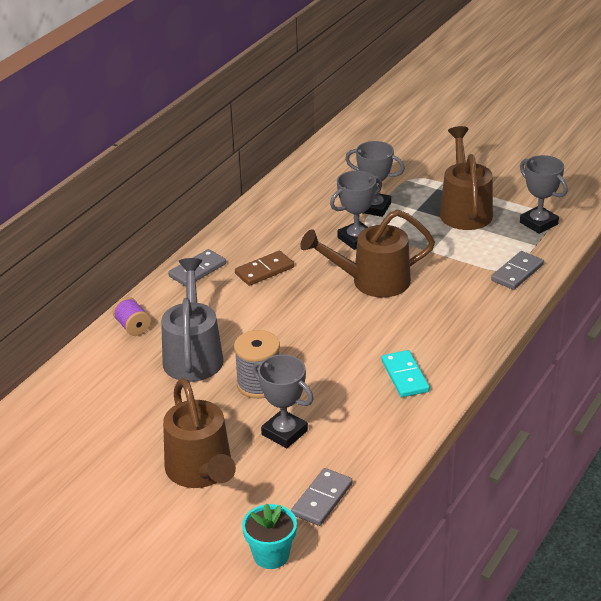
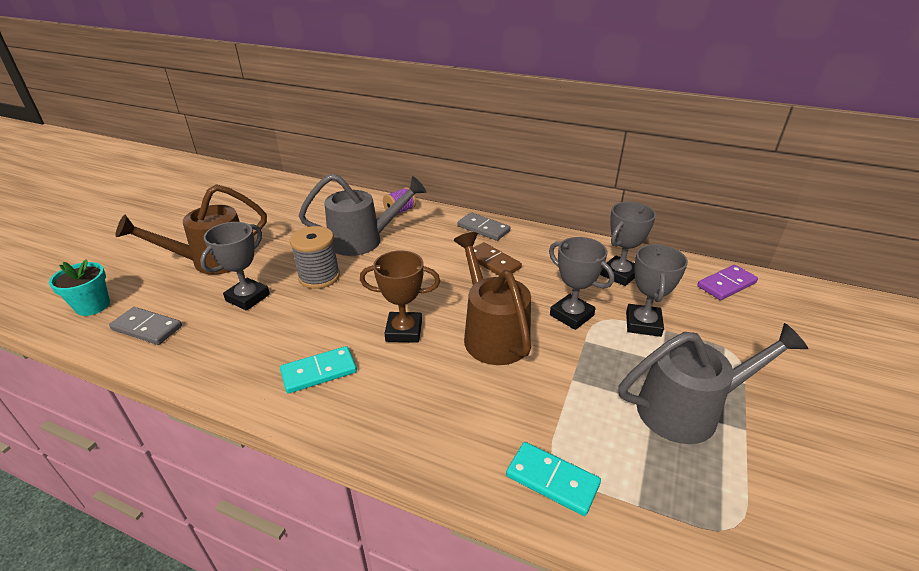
camera: 80 degrees right, 0 degrees up
(332, 158) = (726, 284): none -> purple domino
(359, 329) = (404, 331): none -> brown trophy
(464, 209) = (689, 409): brown watering can -> grey watering can
(517, 272) = (552, 480): grey domino -> turquoise domino
(538, 223) = (704, 509): grey trophy -> grey trophy (619, 274)

